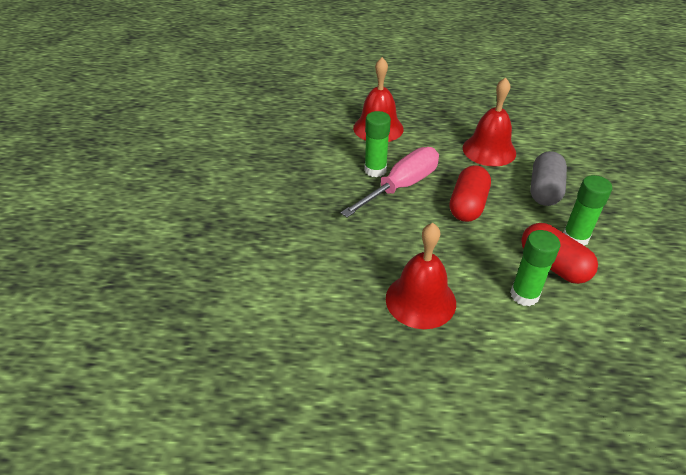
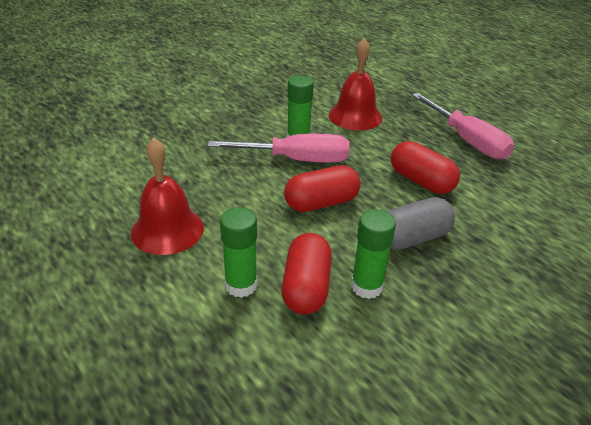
camera: 45 degrees right, 5 degrees down
(464, 105) = (466, 140): none -> pink screwdriver
(489, 150) = (421, 181): red bell -> red capsule

